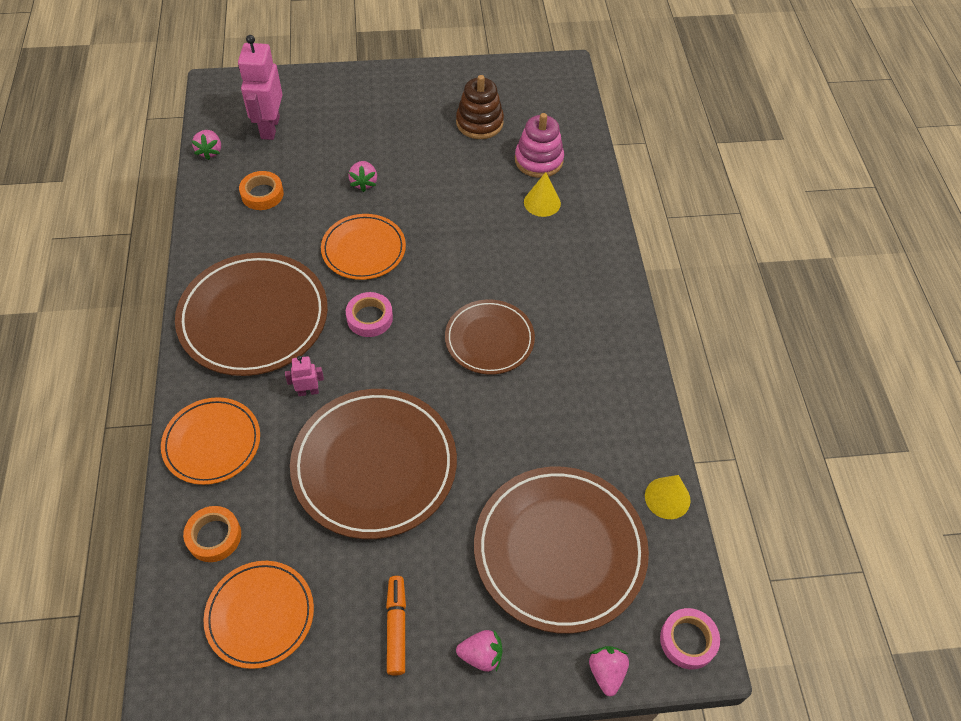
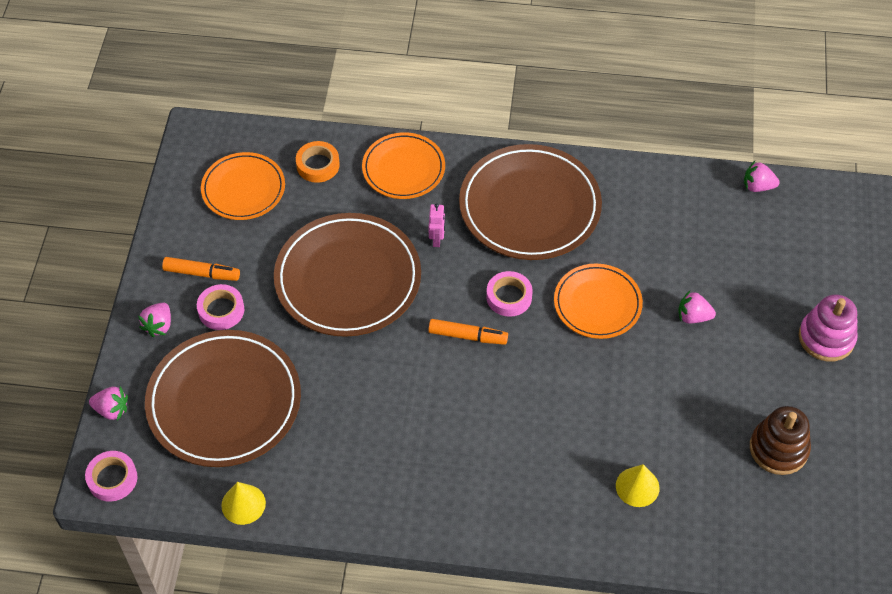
camera: 105 degrees right, 0 degrees up
(262, 194) = (689, 226): orange tape -> none
(269, 128) = (789, 240): pink robot -> none
(423, 344) = (467, 336): none -> orange marker
(444, 588) = (221, 310): none -> pink tape
(489, 339) = (459, 394): brown plate -> none
(538, 160) = (706, 499): pink stacking toy -> pink stacking toy (826, 338)

